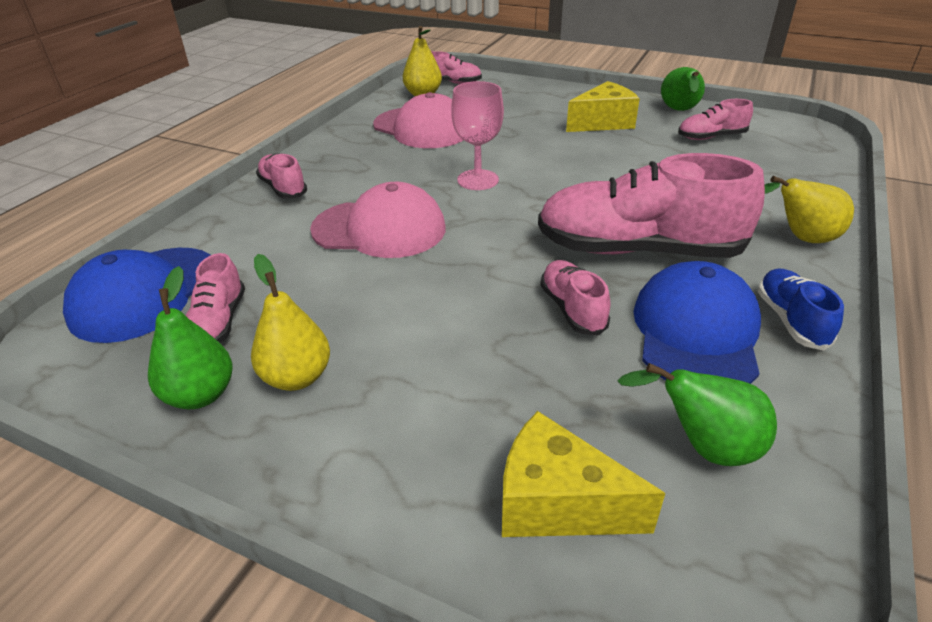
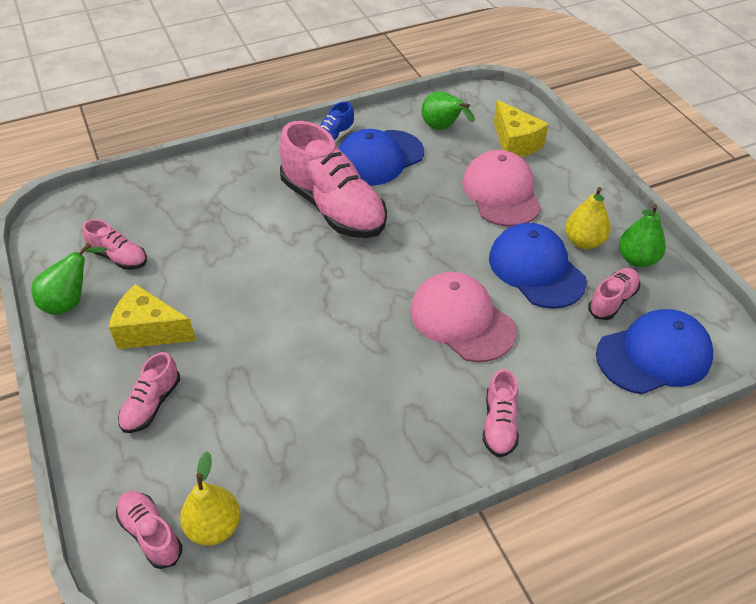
camera: 140 degrees left, 10 degrees up
(339, 309) = (536, 269): none -> blue cap
(421, 128) = (298, 442): pink cap -> pink cap (501, 192)
(478, 180) = (342, 327): pink goblet -> none
(572, 309) = (416, 198): pink shoe -> pink shoe (151, 404)
(800, 238) = (245, 163): yellow pear -> none

